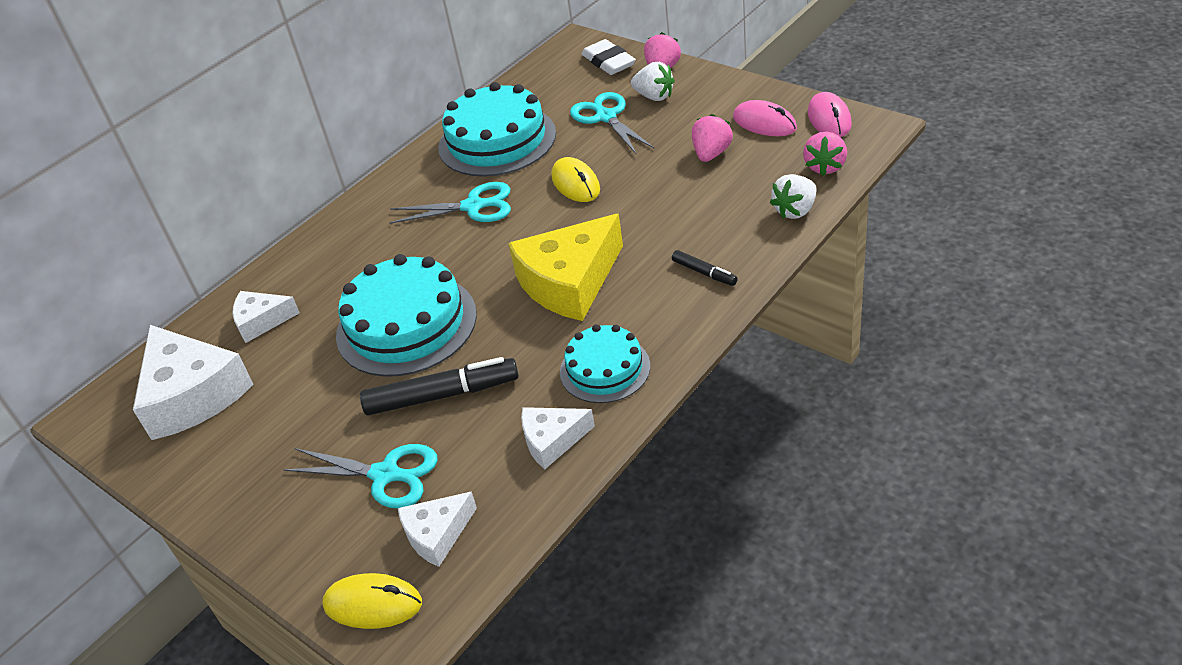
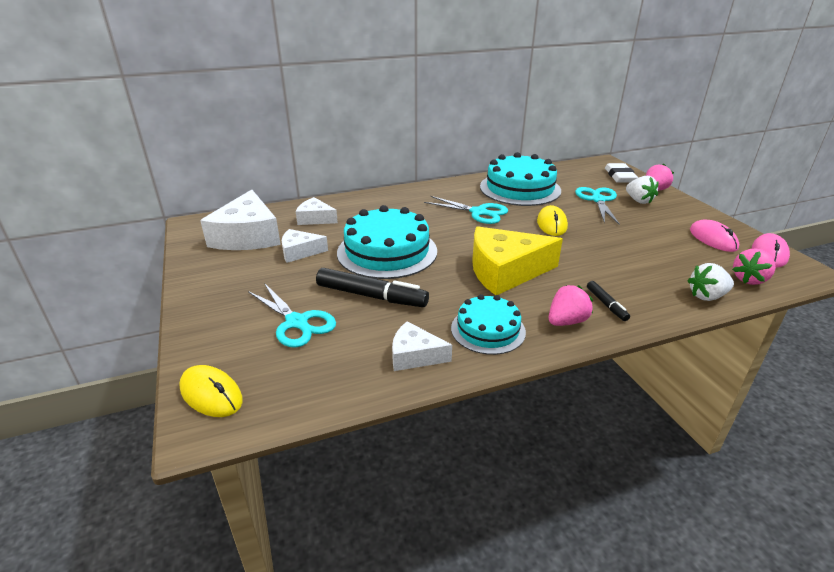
camera: 25 degrees right, 10 degrees down
(437, 534) = (290, 373): white cheese -> white cheese (300, 252)
(711, 154) = (659, 241): pink strawberry -> pink strawberry (566, 321)

